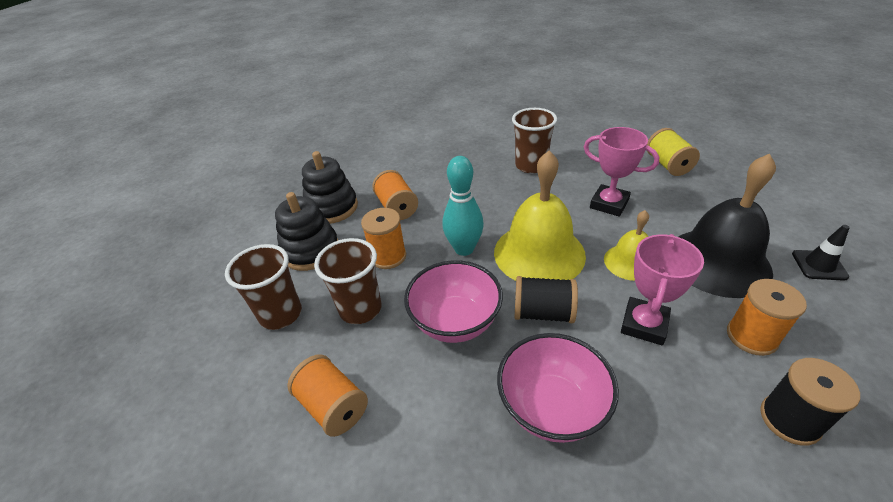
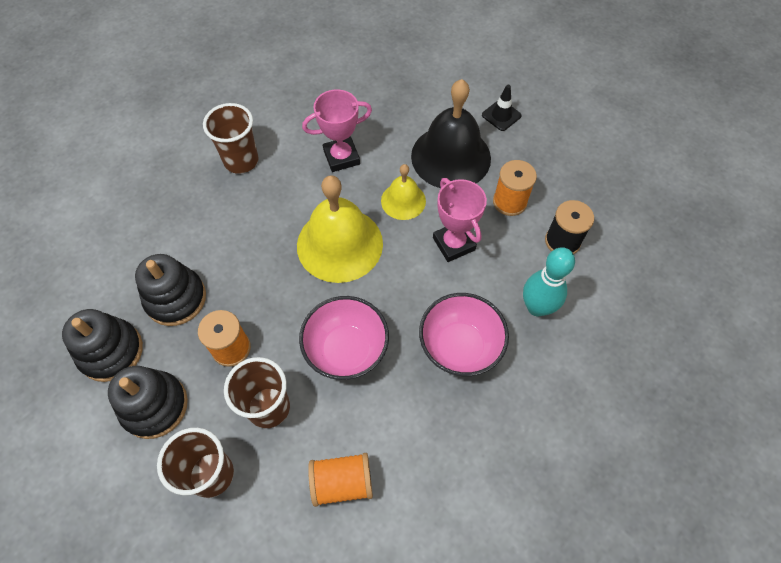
camera: 55 degrees left, 20 degrees up
(397, 207) = (176, 298): orange spool -> black stacking toy
(464, 249) = (282, 288): turquoise bowling pin -> turquoise bowling pin (537, 307)
(543, 313) = (392, 290): black spool -> none
(668, 165) = (345, 83): yellow spool -> none

